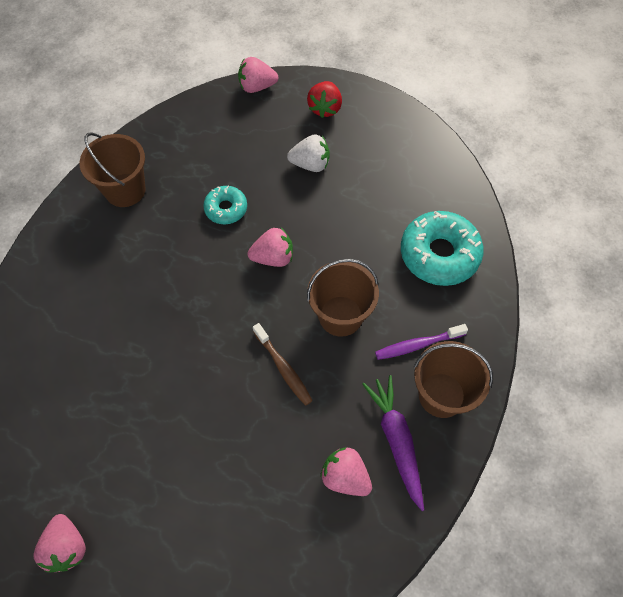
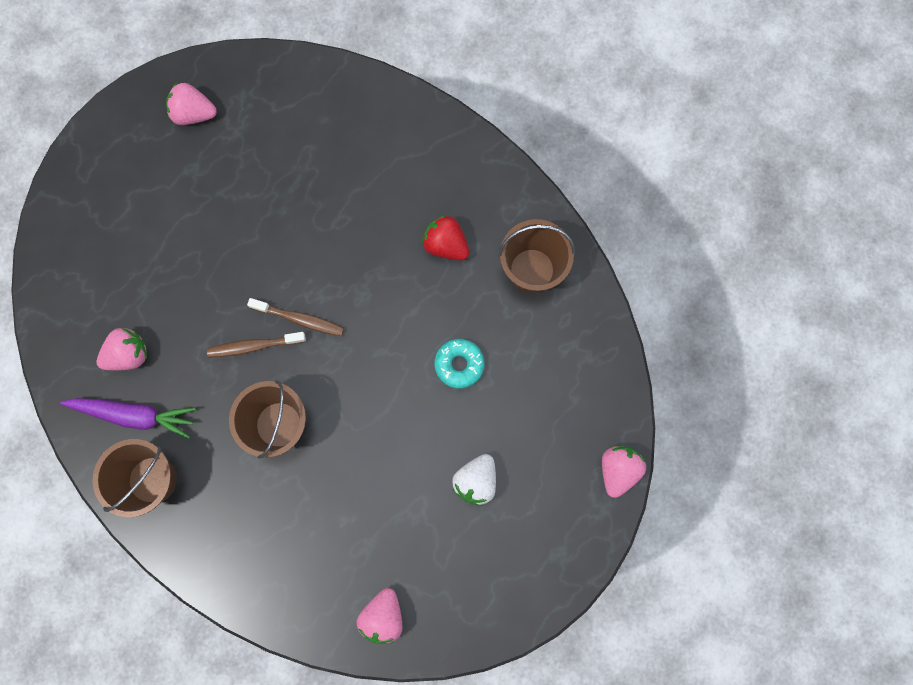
camera: 115 degrees right, 15 degrees up
(242, 342) = (300, 319): none -> brown toothbrush
(273, 257) = (377, 388): pink strawberry -> pink strawberry (383, 616)
(325, 108) = (549, 536): red strawberry -> red strawberry (446, 245)
(417, 345) = (211, 484): purple toothbrush -> none
(439, 254) = (296, 563): turquoise donut -> none

